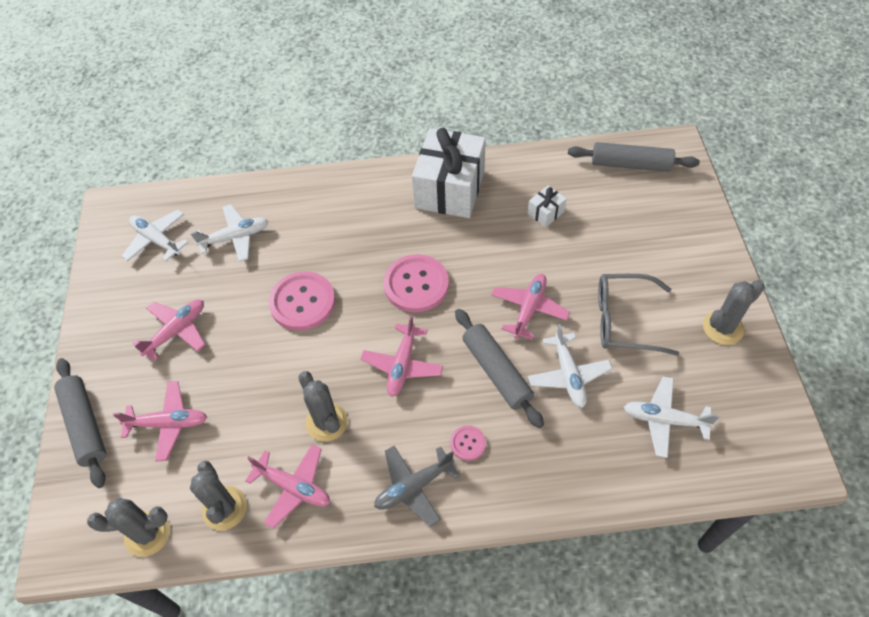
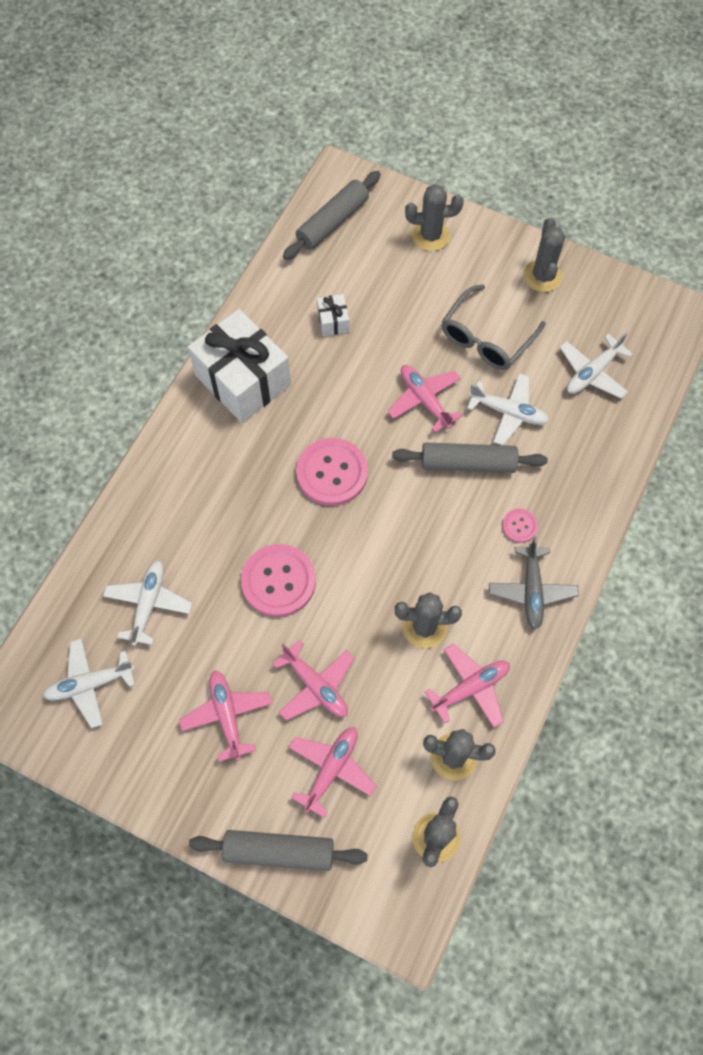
camera: 60 degrees left, 10 degrees up
(402, 365) = (409, 533): pink plane -> pink plane (316, 685)
(681, 230) = (430, 236): none -> grey cactus

